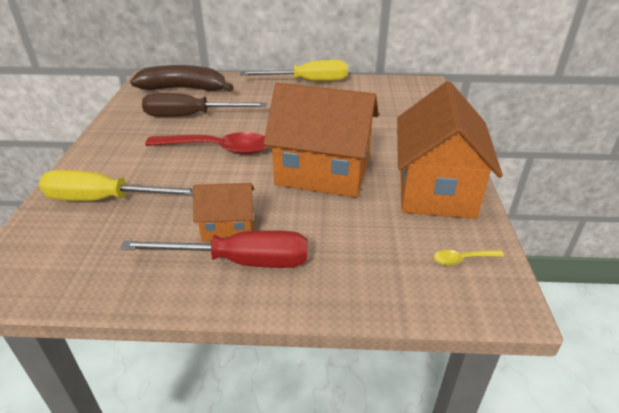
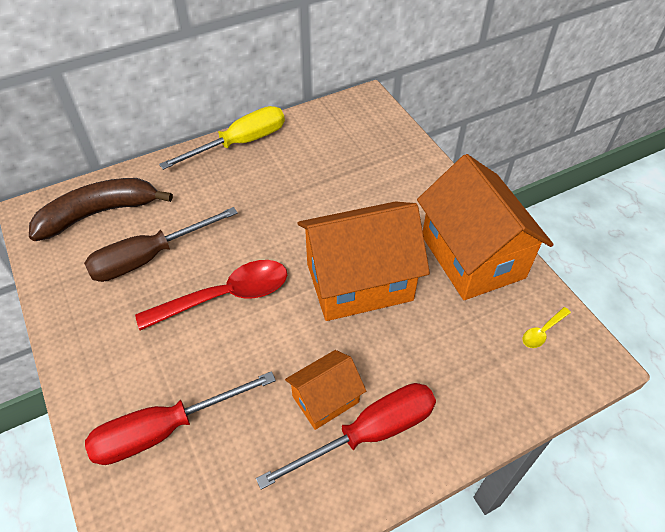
camera: 30 degrees left, 15 degrees up
(105, 199) = (164, 430): yellow screwdriver -> red screwdriver

